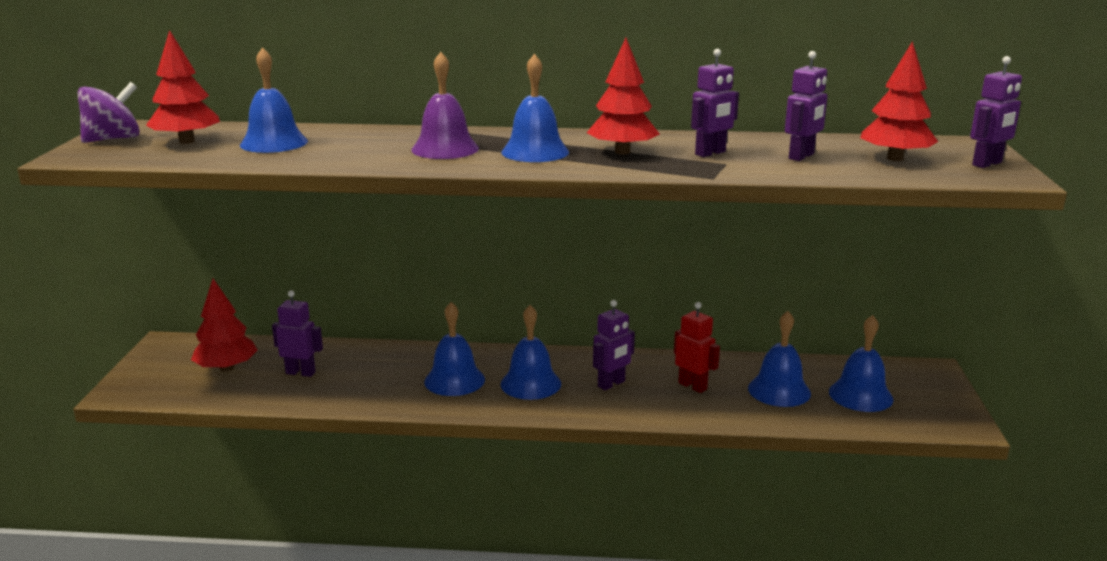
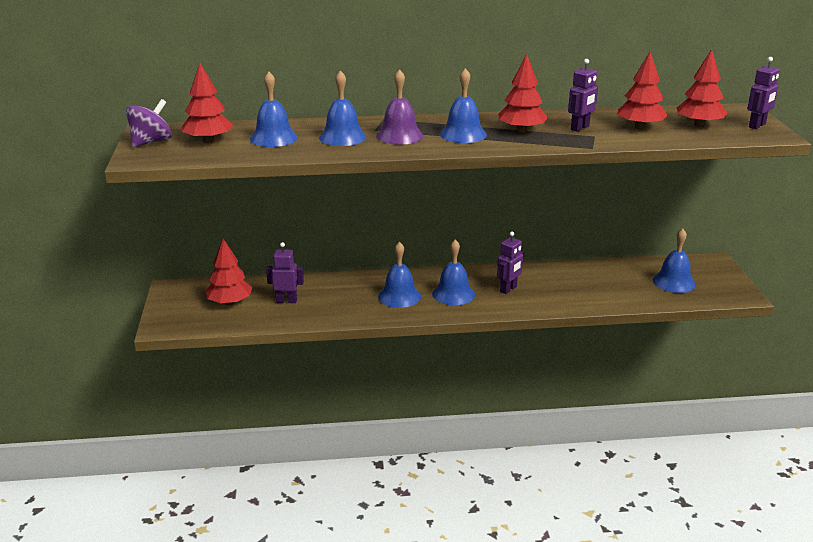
camera: 10 degrees left, 5 degrees up
(693, 386) = (563, 286): red robot -> none
(779, 390) = (620, 283): blue bell -> blue bell (342, 137)
(801, 156) = (640, 127): purple robot -> red tree

